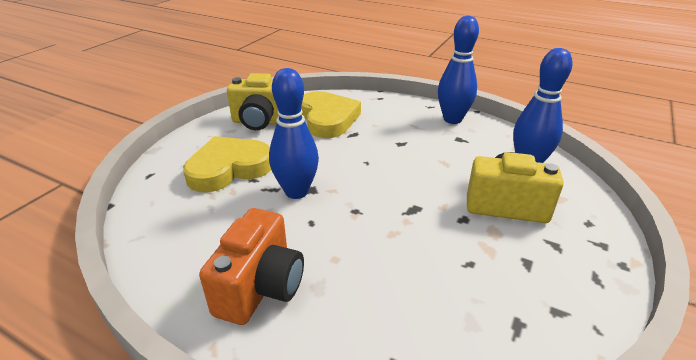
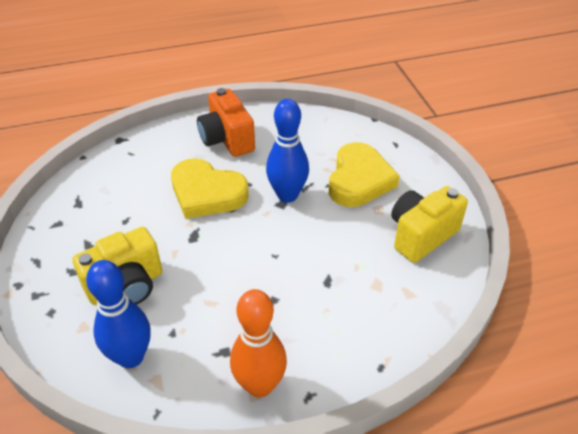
camera: 135 degrees right, 10 degrees up
(327, 119) = (377, 283): yellow heart -> yellow heart (207, 193)
(452, 119) = (259, 385): blue bowling pin -> orange bowling pin

